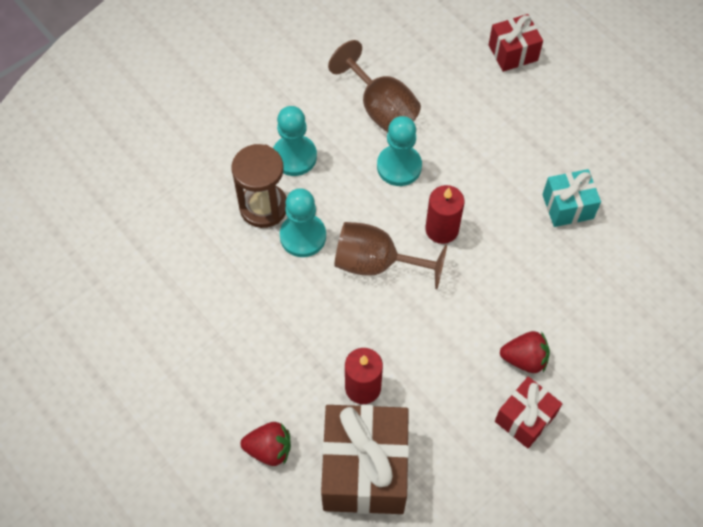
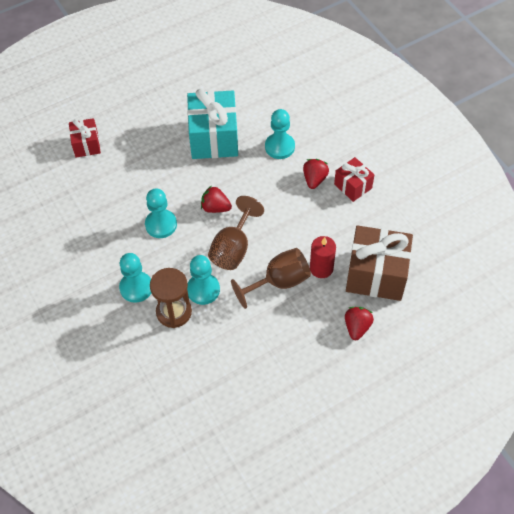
camera: 80 degrees left, 5 degrees down
(381, 108) = (109, 228): brown goblet -> brown goblet (279, 282)
(442, 229) = (215, 207): red candle -> red strawberry
(567, 206) = (214, 138): turquoise gift -> turquoise gift, size x1.83
(575, 300) = (279, 147): none -> turquoise pawn

